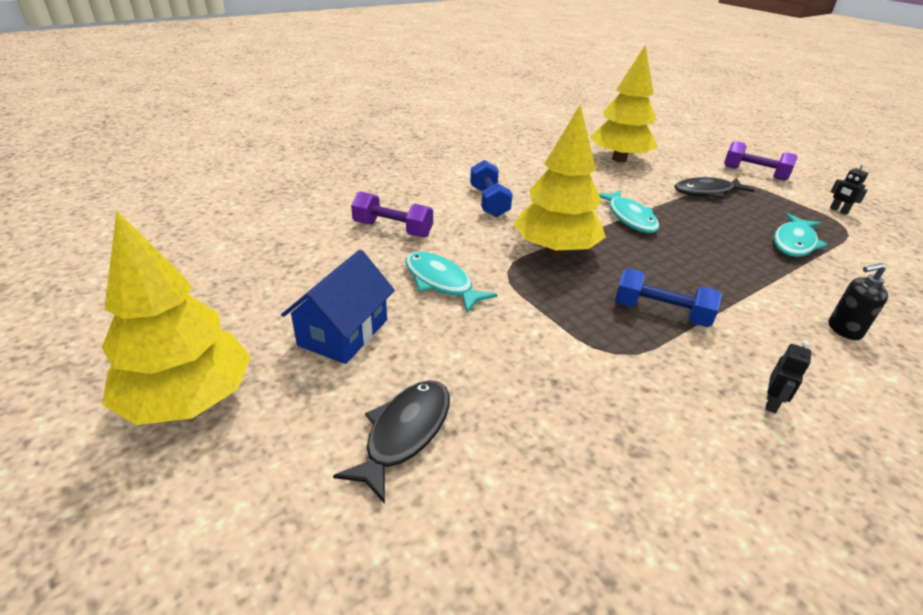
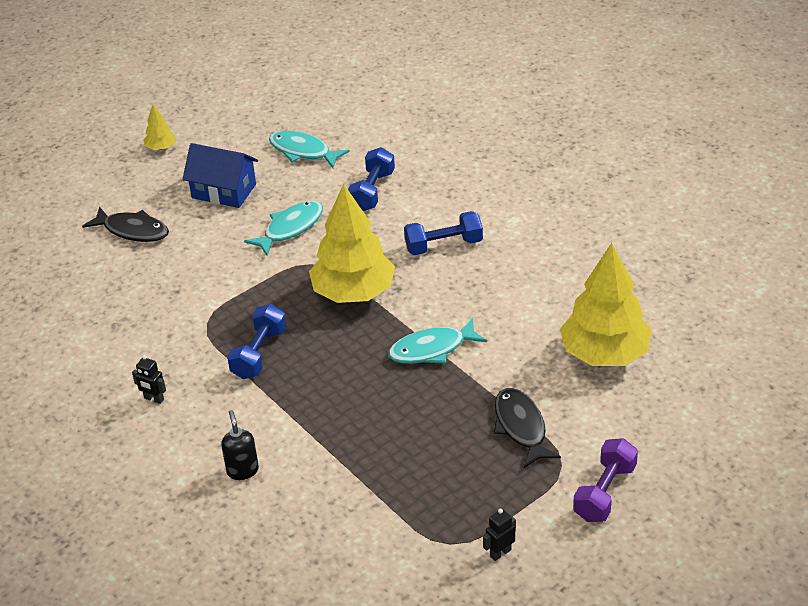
camera: 90 degrees right, 5 degrees up
(189, 399) = (161, 147): yellow tree -> yellow tree, size x0.43
(393, 229) = (372, 191): purple dumbbell -> blue dumbbell
(794, 242) = (402, 480): turquoise fish -> turquoise fish (303, 151)

